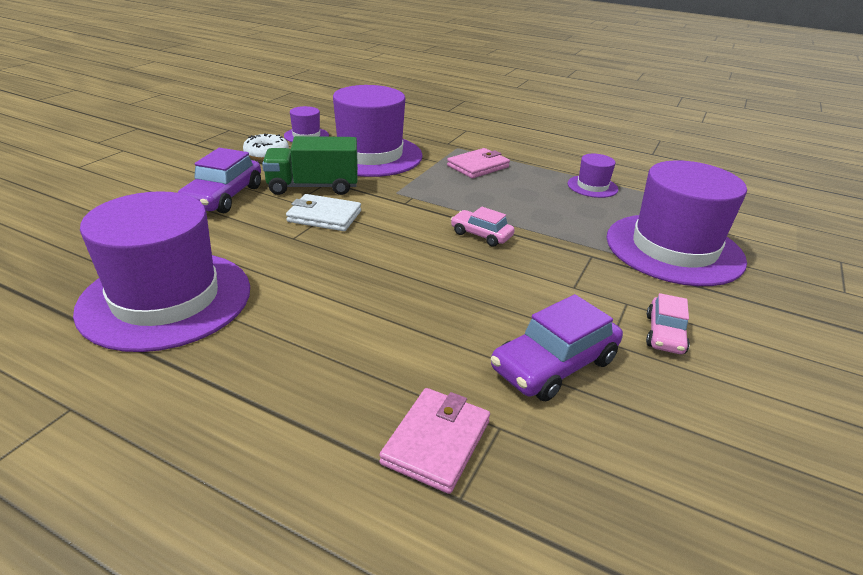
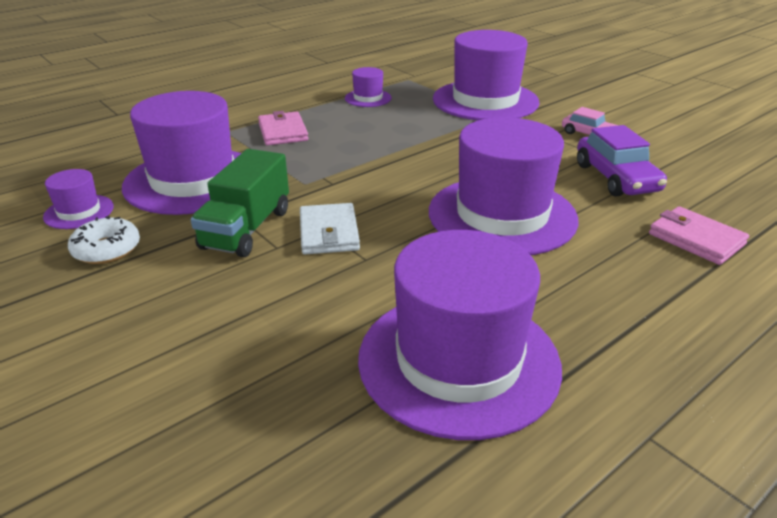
camera: 65 degrees left, 0 degrees up
(223, 197) = (216, 298): purple car -> none
(324, 216) = (329, 233): white wallet -> white wallet turned 45 degrees counterclockwise
(404, 292) = (502, 215): none -> purple hat
(481, 235) = (422, 161): pink car -> none

